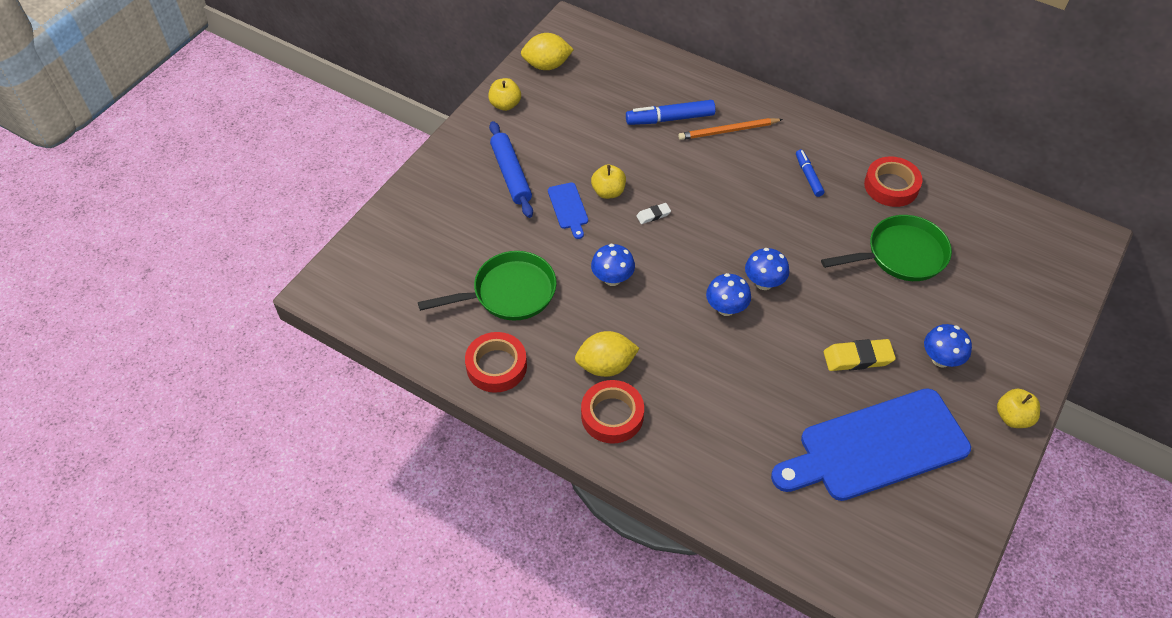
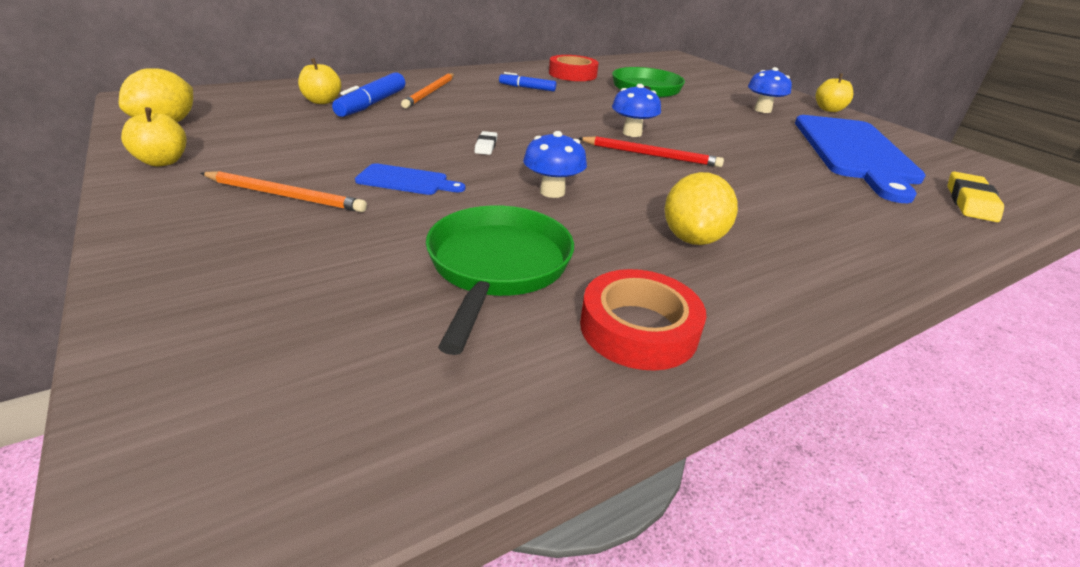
camera: 65 degrees left, 20 degrees down
(511, 174) = (285, 195): blue rolling pin -> orange pencil
(608, 192) = (418, 154): yellow apple -> yellow apple (322, 101)
(612, 415) = (782, 260): red tape -> none
(726, 308) = (651, 155): blue mushroom -> red pencil
(858, 358) = (747, 130): yellow eraser -> yellow eraser (970, 202)

